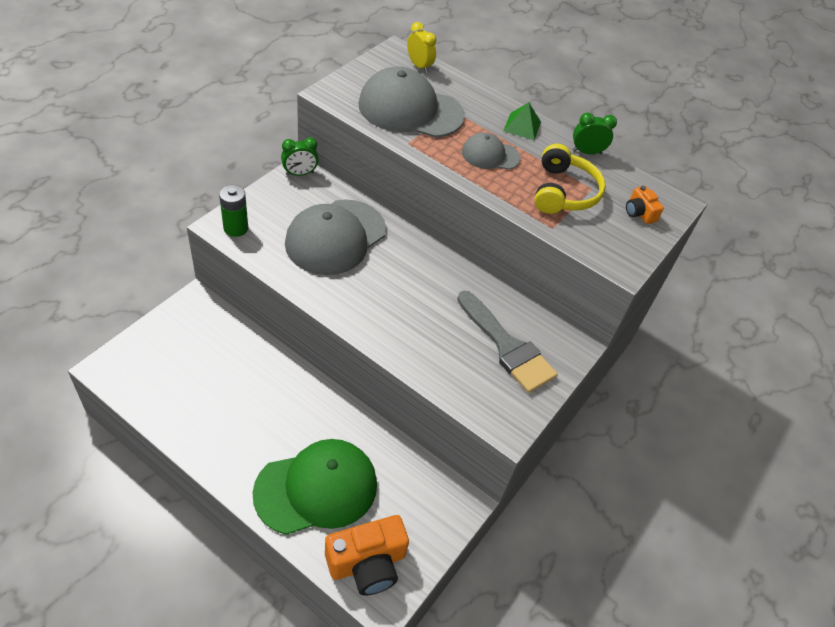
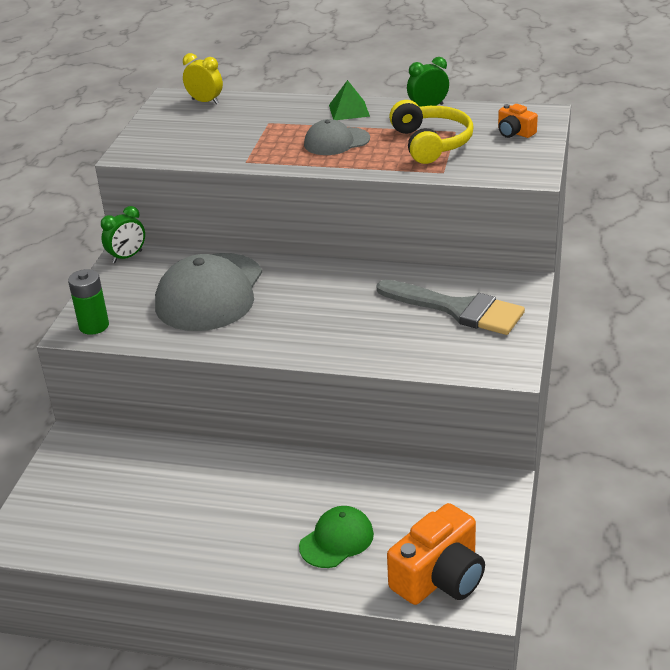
camera: 15 degrees left, 15 degrees down
(316, 488) = (336, 540): green cap -> green cap, size x0.53
(410, 110) = (226, 136): grey cap -> none

